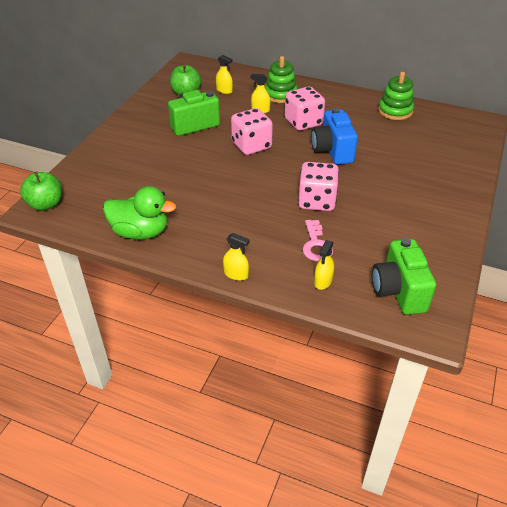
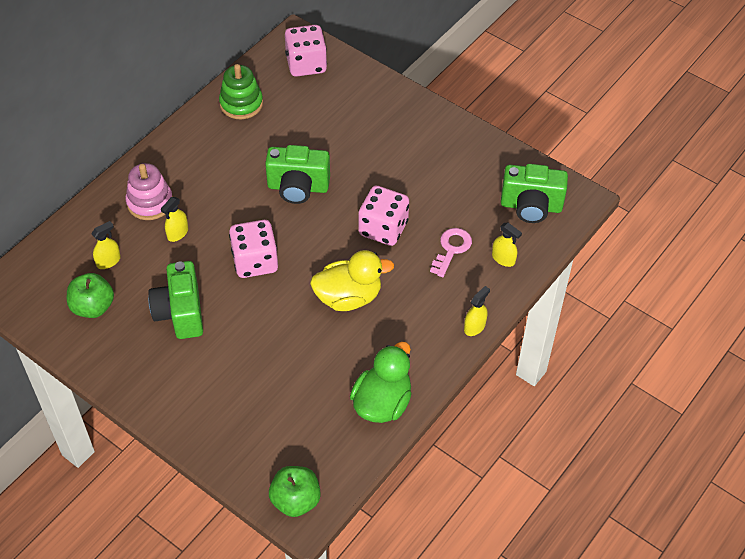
camera: 75 degrees left, 10 degrees up
(238, 195) = (348, 297): none -> yellow duck
(280, 94) = (150, 202): green stacking toy -> pink stacking toy
(303, 122) = (226, 197): pink dice -> pink dice (306, 64)
(316, 245) = (451, 249): pink key -> pink key turned 75 degrees counterclockwise
(332, 151) = (298, 187): blue camera -> green camera

